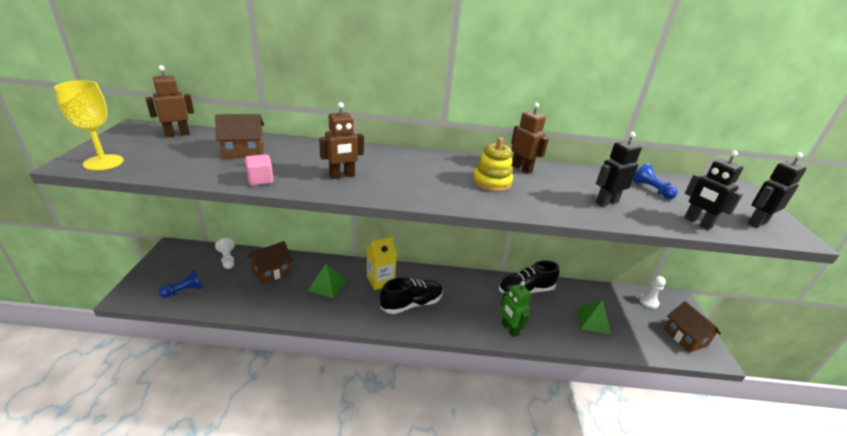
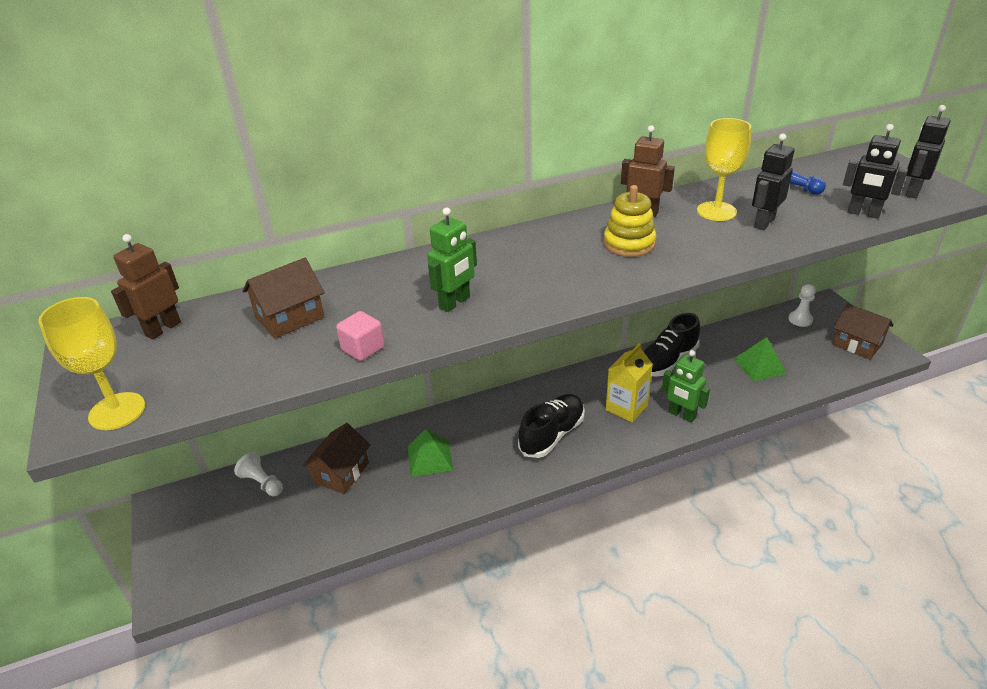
camera: 20 degrees left, 5 degrees up
(184, 291) = (243, 551): blue pawn -> none
(342, 176) = (455, 303): brown robot -> green robot
(380, 280) = (491, 422): yellow carton -> yellow carton (626, 408)
(576, 184) = (716, 211): none -> yellow goblet

